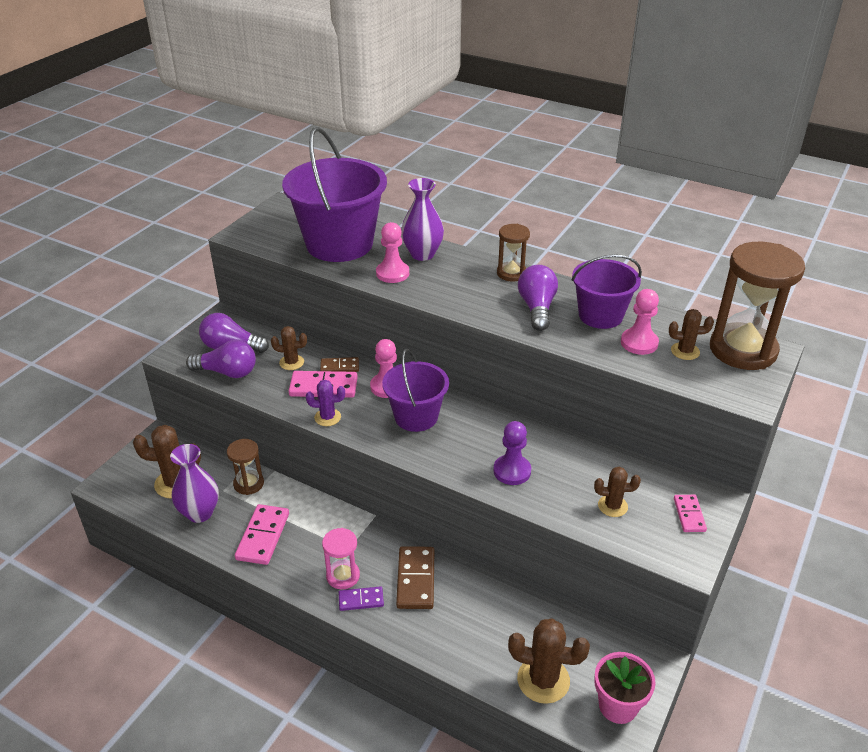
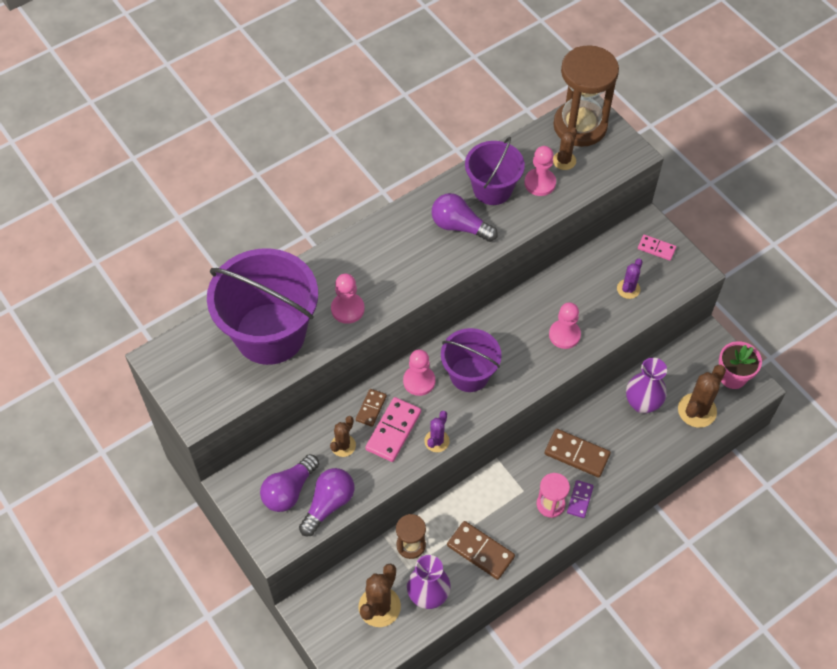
camera: 65 degrees left, 20 degrees up
(263, 536) = (480, 551): pink domino -> brown domino
(422, 254) = (329, 273): purple vase -> purple vase (642, 403)
(511, 273) = (399, 220): brown hourglass -> none
(512, 471) = (564, 335): purple pawn -> pink pawn
(612, 506) = (628, 289): brown cactus -> purple cactus

